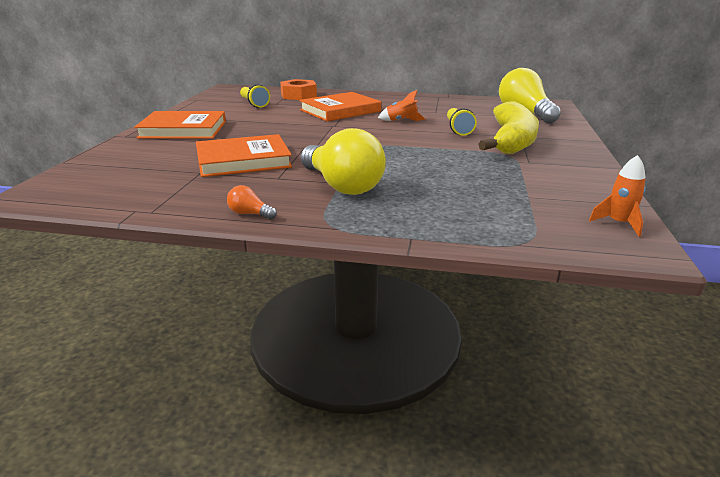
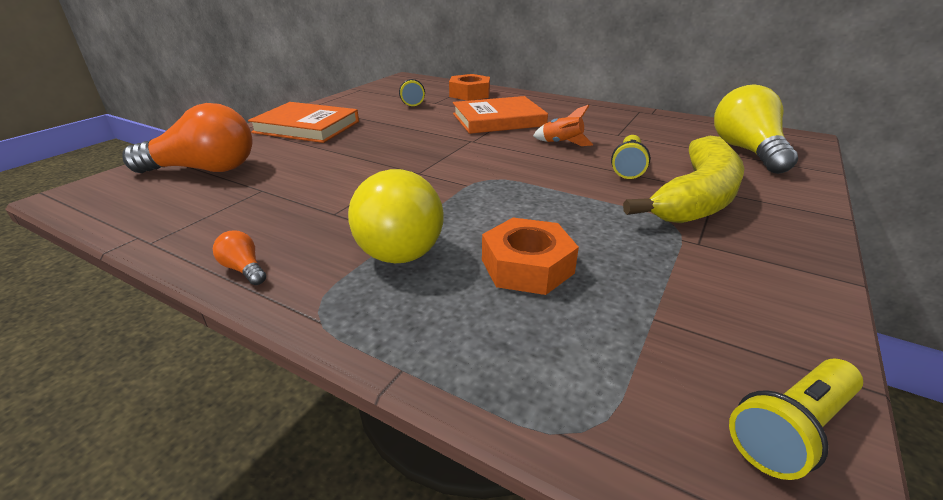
camera: 20 degrees right, 5 degrees up
(130, 166) = (204, 169): none -> orange light bulb
(243, 160) = (322, 179): orange book -> none
(439, 185) = (527, 266): none -> orange nut
(618, 224) = (791, 429): orange rocket -> yellow flashlight

